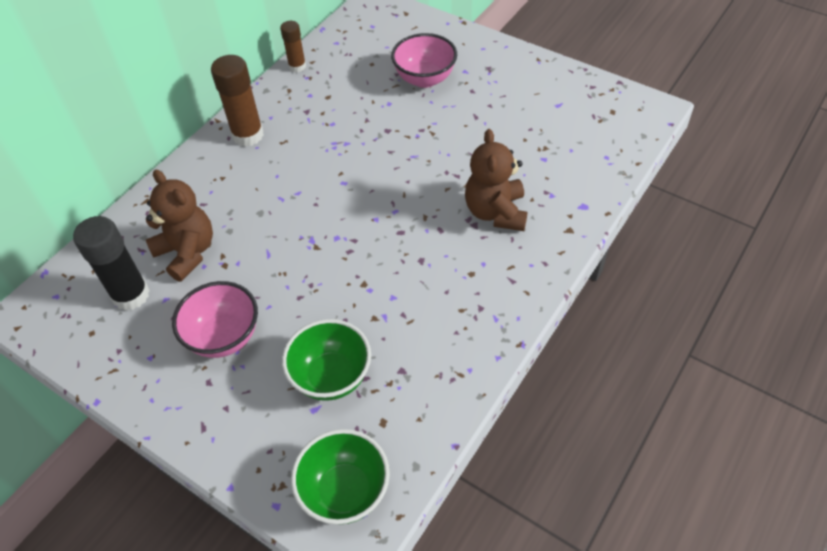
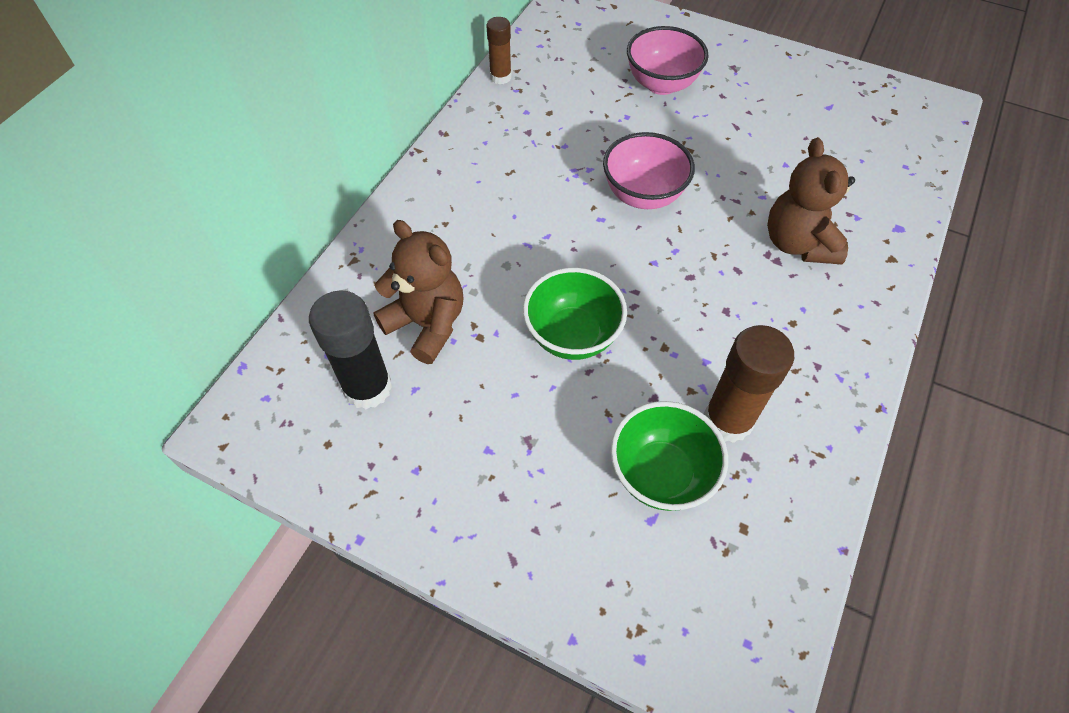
camera: 10 degrees left, 5 degrees up
(224, 337) = (507, 433): pink bowl -> pink bowl (643, 195)
(248, 135) = (463, 166): brown glue stick -> brown glue stick (728, 420)
(345, 491) = (724, 628): green bowl -> green bowl (572, 336)

